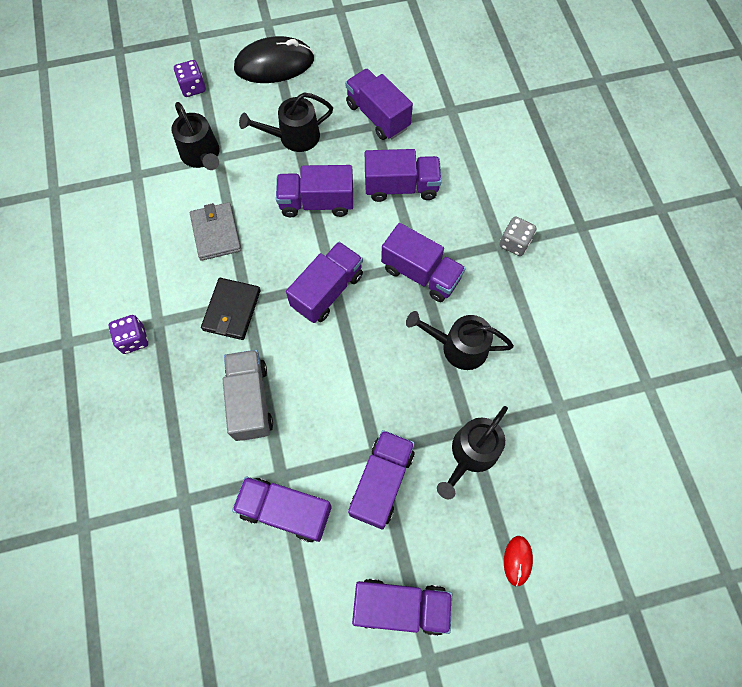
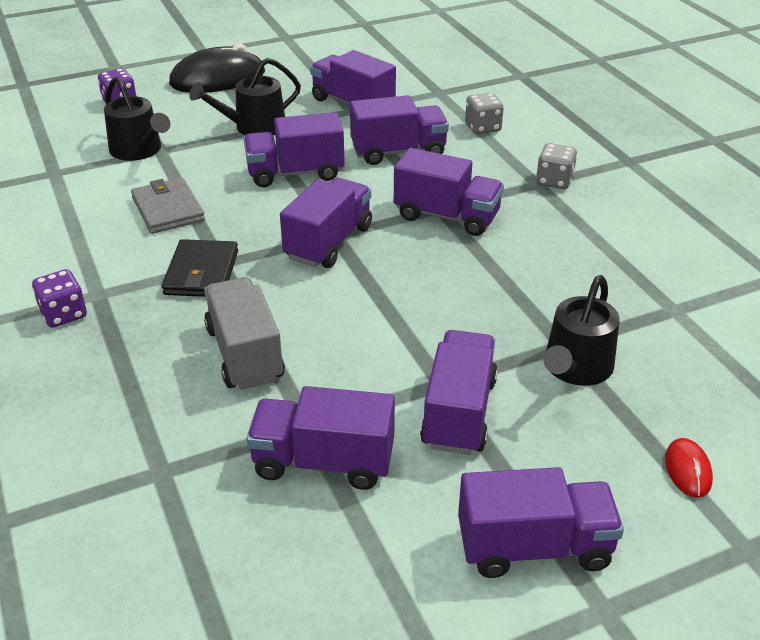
camera: 10 degrees left, 30 degrees down
(459, 347) = (519, 272): black watering can -> none
(476, 164) = (483, 127): none -> grey dice

